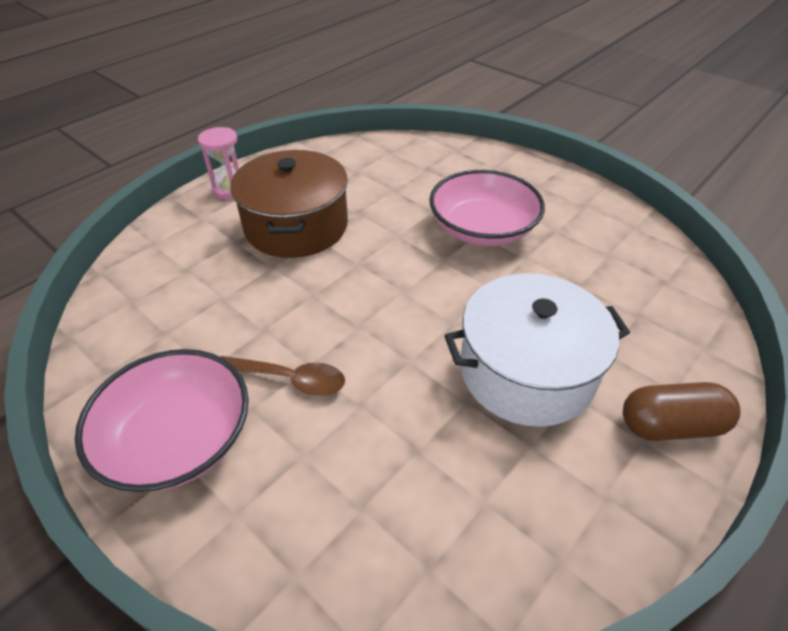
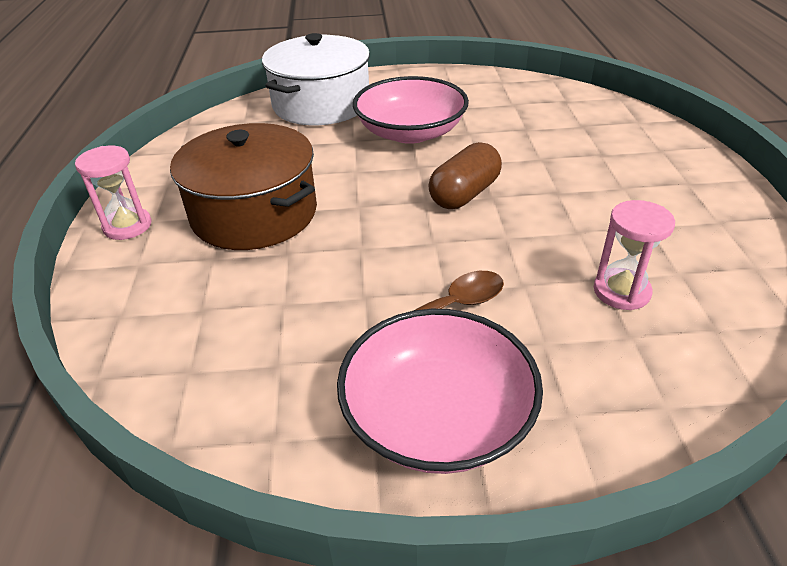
camera: 45 degrees left, 5 degrees down
(414, 473) = (621, 291): none -> pink hourglass
(526, 371) = (580, 192): white pot -> white pot (321, 104)
(670, 425) = (686, 167): brown capsule -> brown capsule (464, 194)

